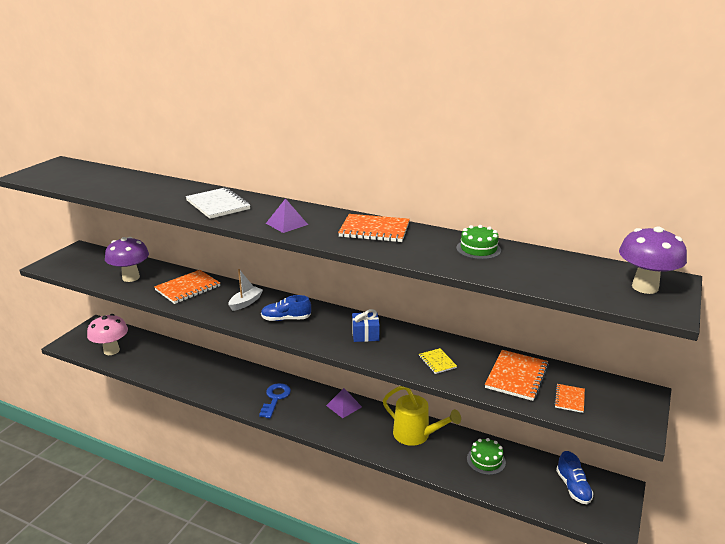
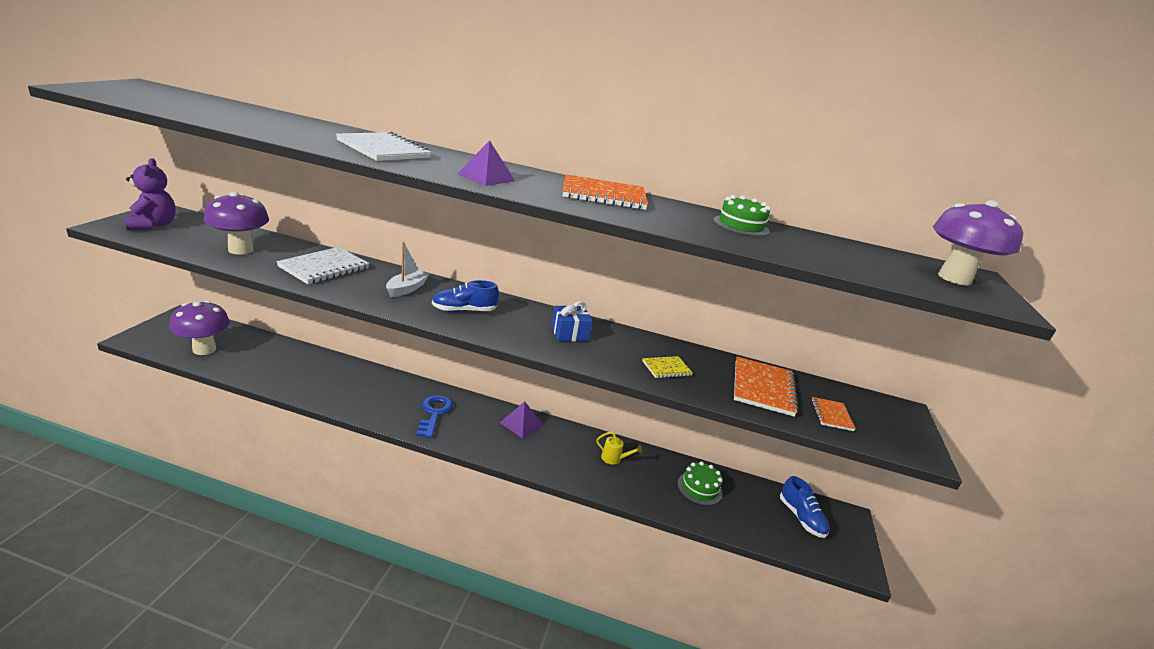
camera: 15 degrees left, 0 degrees up
(73, 262) = (153, 225): none -> purple teddy bear
(111, 350) = (204, 349): pink mushroom -> purple mushroom
(188, 288) = (324, 267): orange notebook -> white notebook
(416, 435) = (614, 458): yellow watering can -> yellow watering can, size x0.46
(437, 362) = (666, 368): yellow notebook -> yellow notebook turned 75 degrees counterclockwise

